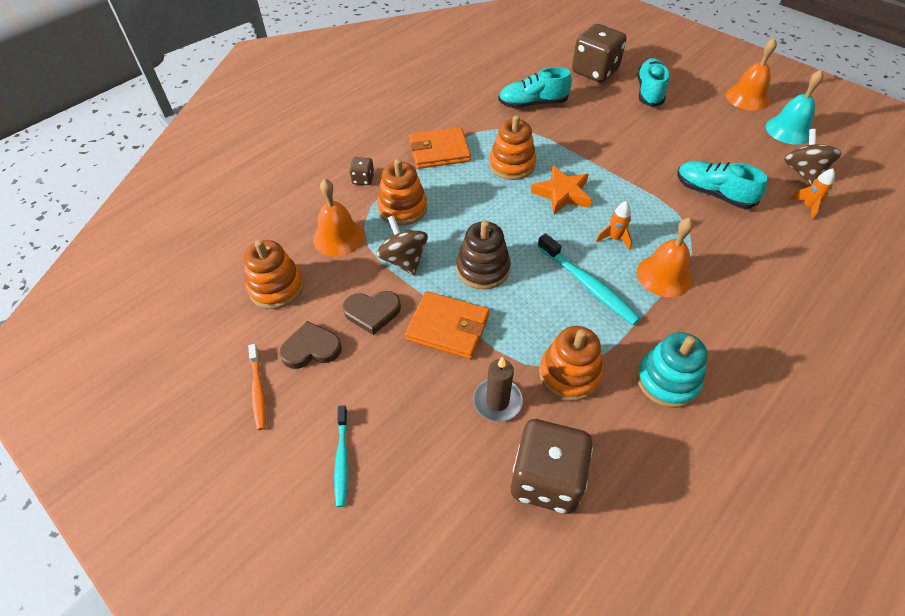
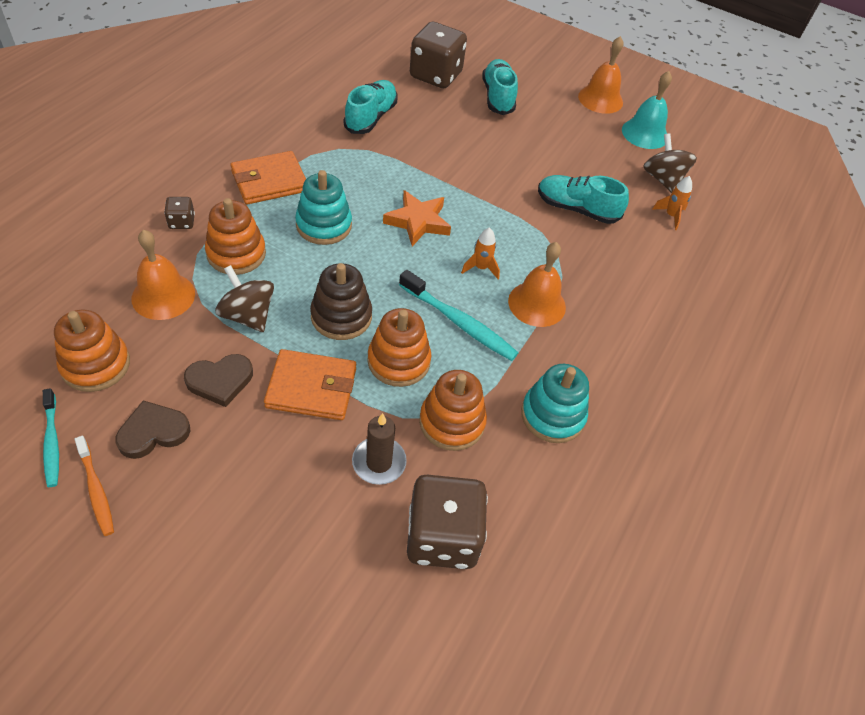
camera: 20 degrees left, 0 degrees up
(342, 459) = (213, 553): turquoise toothbrush -> turquoise toothbrush (52, 442)
(479, 190) = (324, 225): none -> turquoise stacking toy
(512, 165) = (357, 192): orange stacking toy -> orange stacking toy (398, 361)
(533, 104) = (371, 117): turquoise shoe -> turquoise shoe turned 135 degrees clockwise

